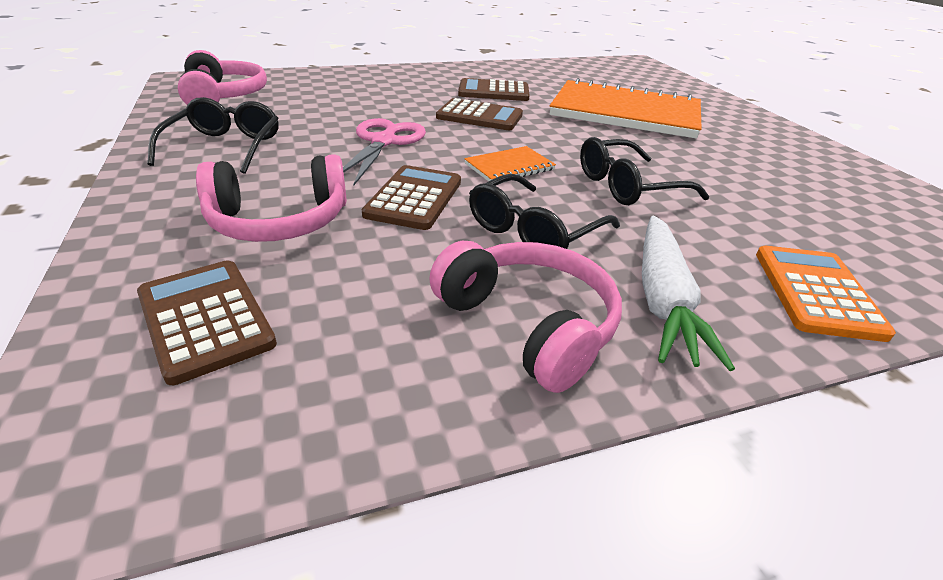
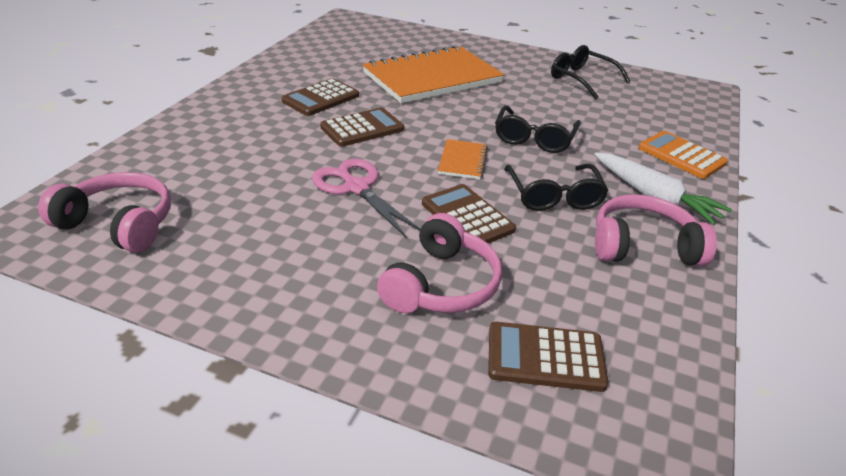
camera: 50 degrees left, 0 degrees up
(225, 147) = (264, 265): black glasses -> black glasses (582, 79)

